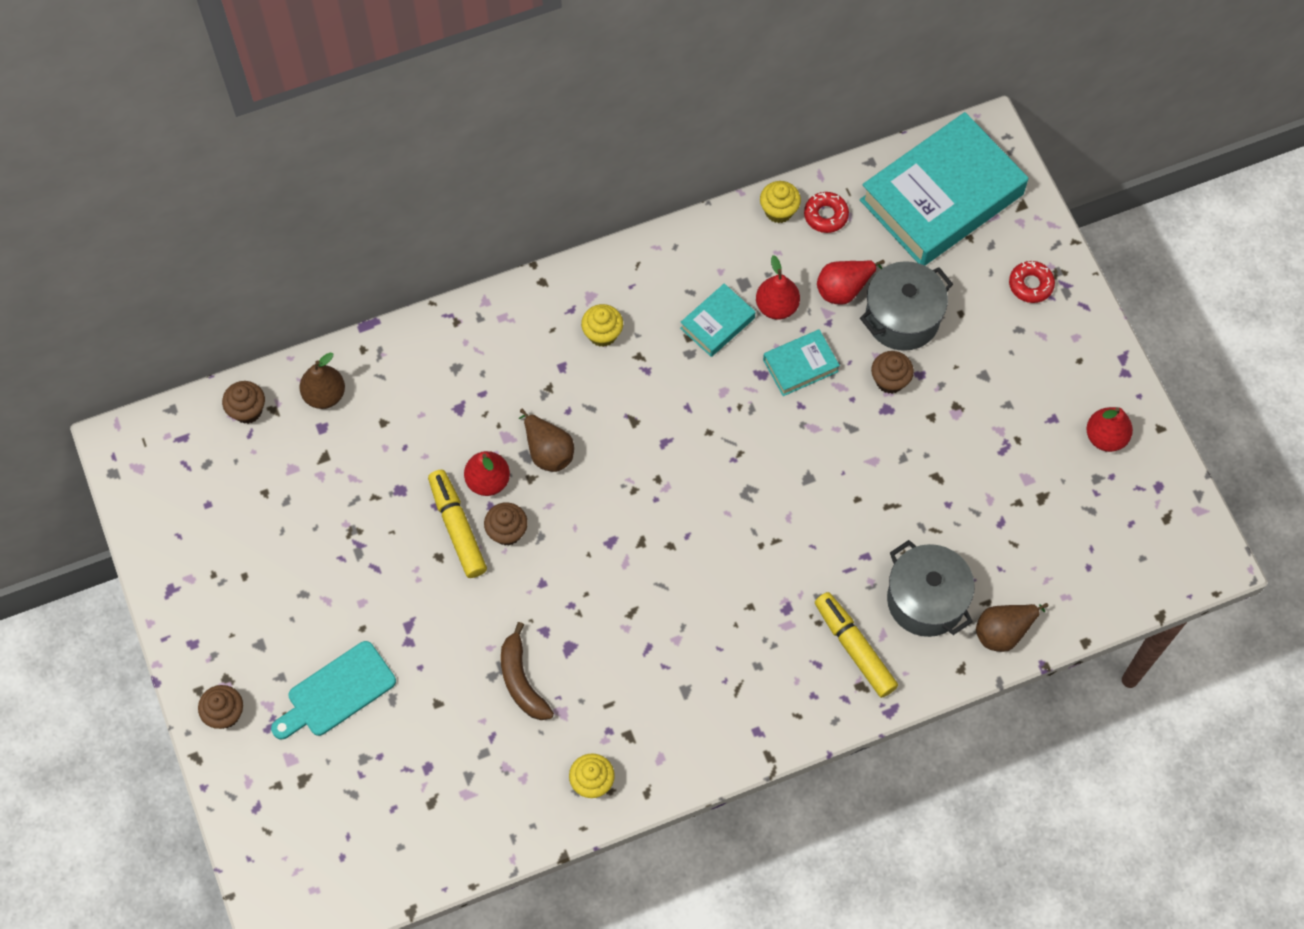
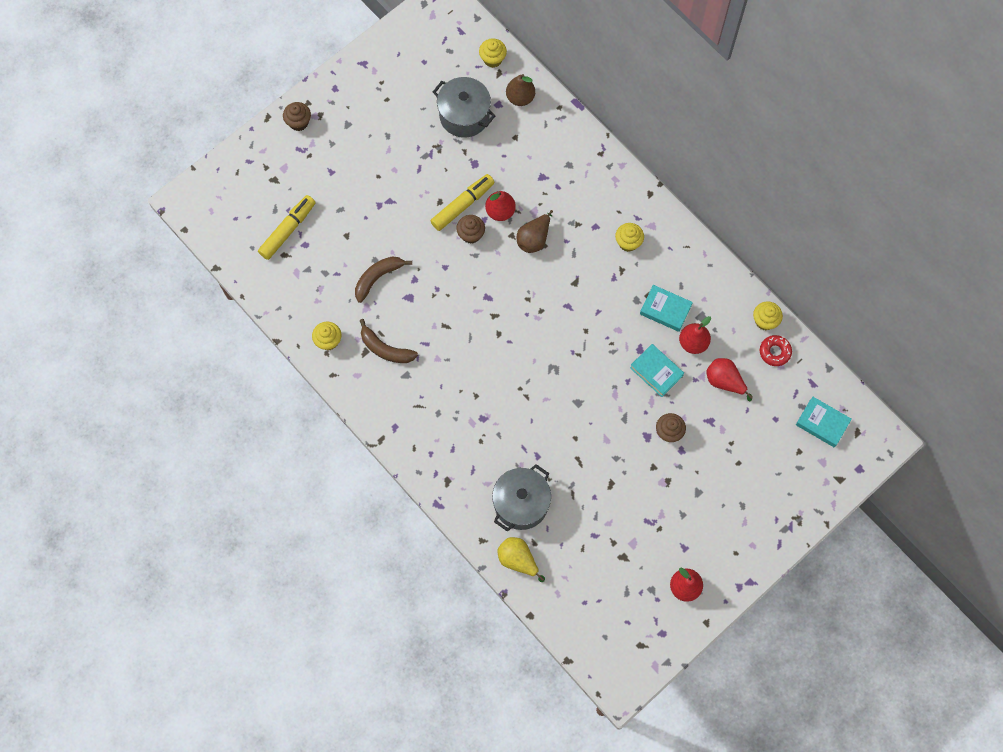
camera: 70 degrees right, 5 degrees up
(247, 410) = (492, 59): brown cupcake -> yellow cupcake
(337, 692) = (333, 177): turquoise cutting board -> none
(635, 706) = (385, 349): none -> brown banana
(854, 648) = (471, 468): yellow marker -> yellow marker (288, 230)
(902, 318) = (718, 426): grey pot -> grey pot (464, 116)
(941, 197) = (822, 423): turquoise book -> turquoise book, size x0.45
(1003, 631) = (518, 560): brown pear -> yellow pear
(1030, 285) = (780, 503): red donut -> none

